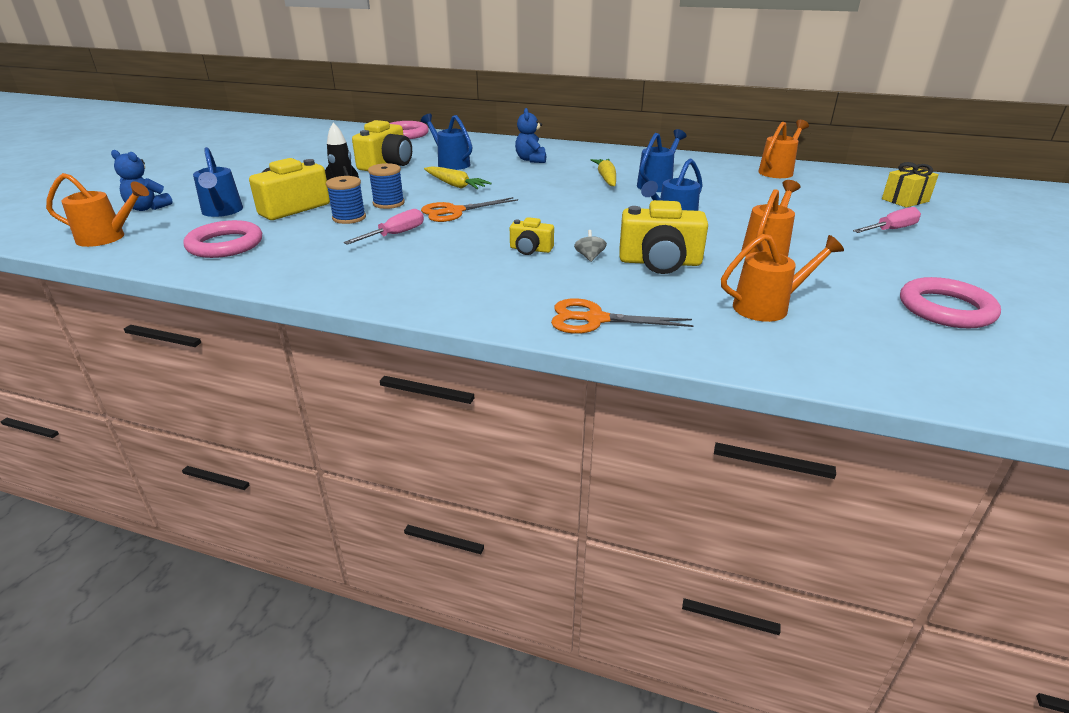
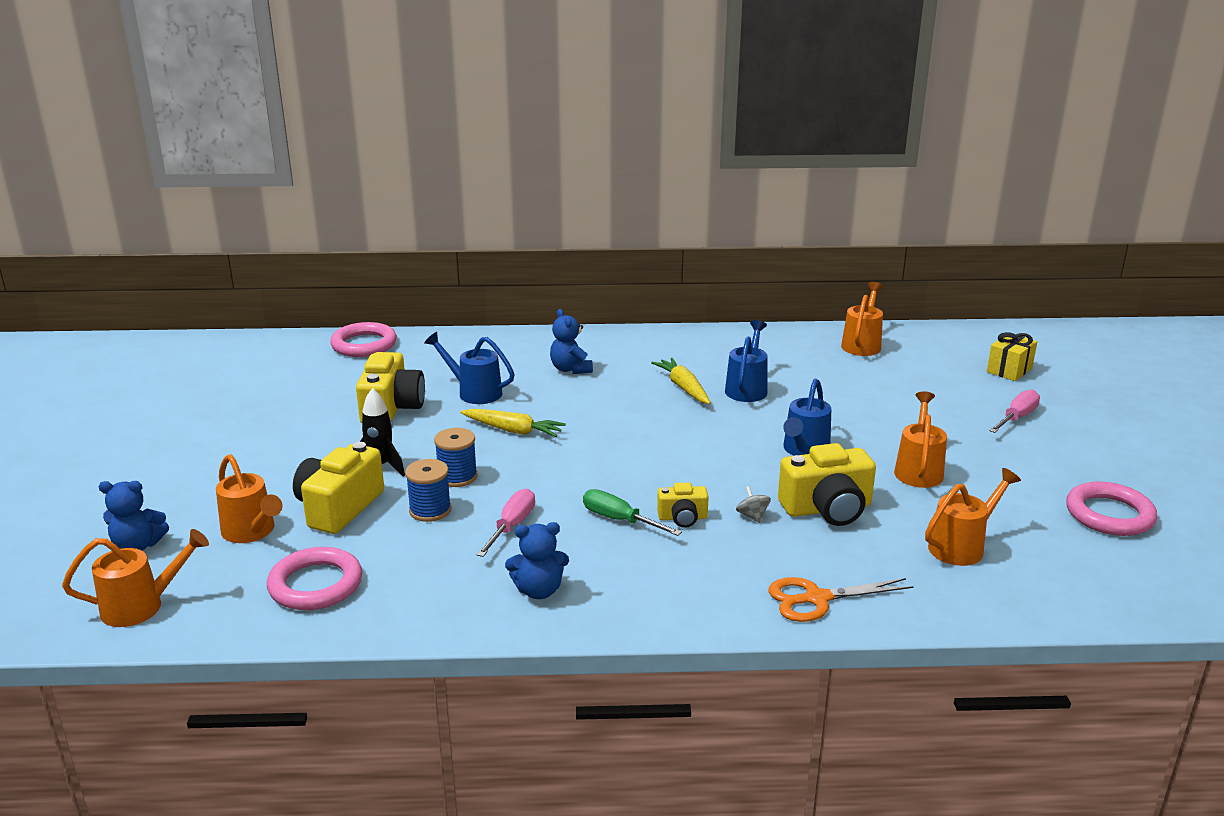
camera: 20 degrees left, 5 degrees down
(222, 212) = (252, 532): blue watering can -> orange watering can
(372, 274) = (539, 590): none -> blue teddy bear
(454, 211) = (550, 475): orange scissors -> none
(479, 243) = (619, 520): none -> green screwdriver

